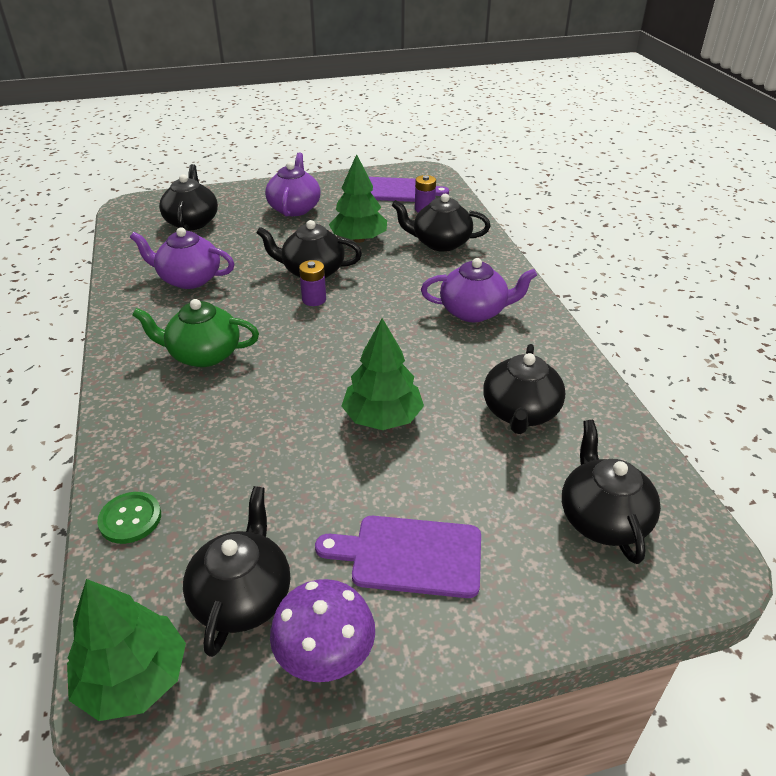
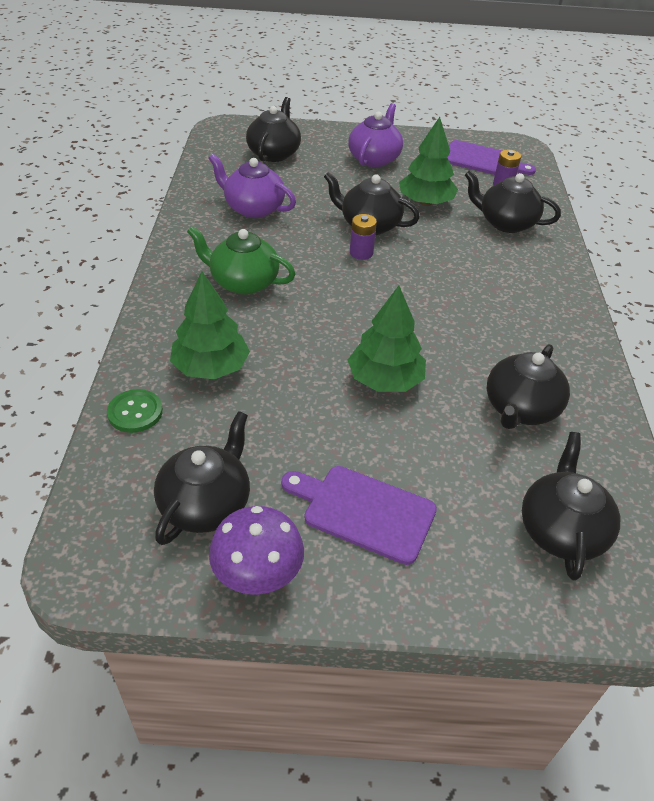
camera: 15 degrees right, 5 degrees up
(133, 678) = (97, 544): green tree -> green tree (211, 367)
(474, 311) = (513, 299): purple teapot -> none

